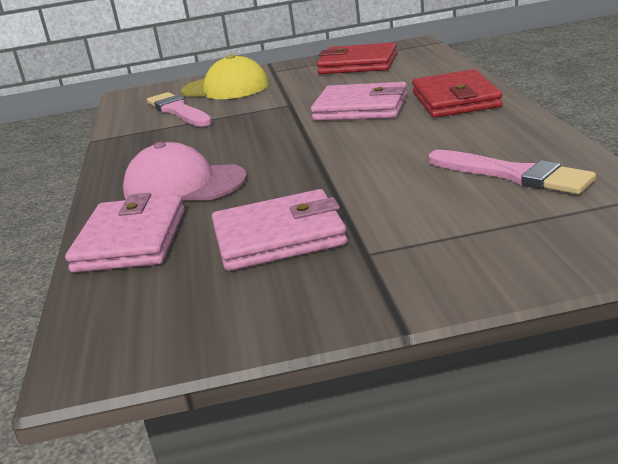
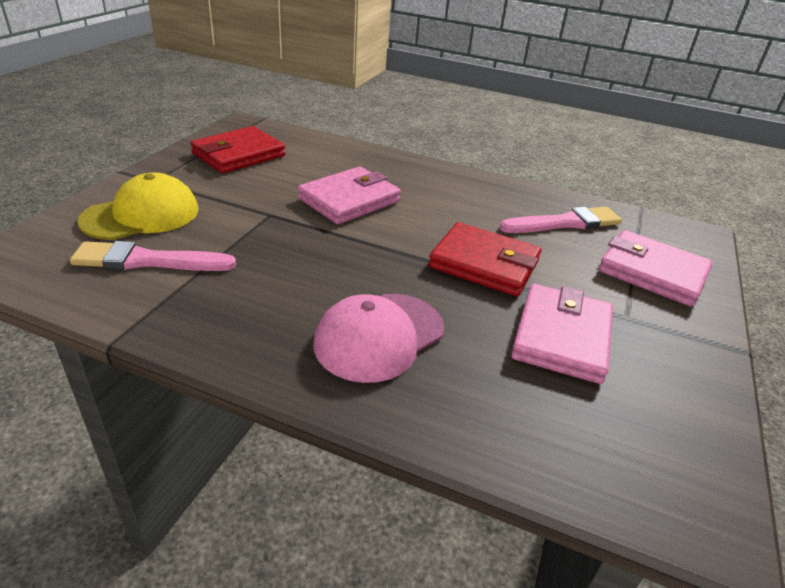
camera: 65 degrees left, 10 degrees up
(131, 240) = (474, 414): pink wallet -> pink wallet (652, 272)
(455, 100) = (404, 173): red wallet -> red wallet (484, 264)

